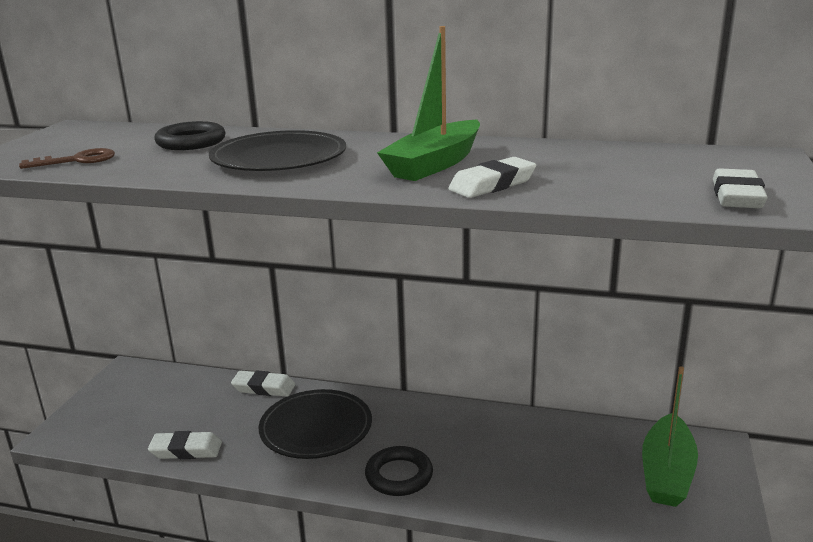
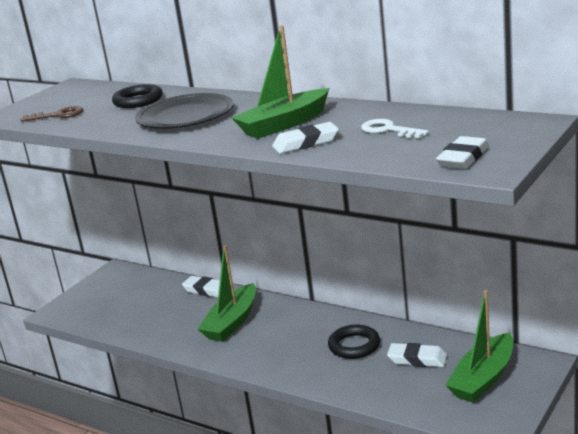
camera: 20 degrees right, 0 degrees up
(186, 450) = (136, 329): white eraser -> white eraser (417, 359)
(316, 428) = (232, 322): black plate -> green boat
(399, 475) = (276, 360): black ring -> black ring (354, 345)
(589, 167) = (388, 130): none -> white key

